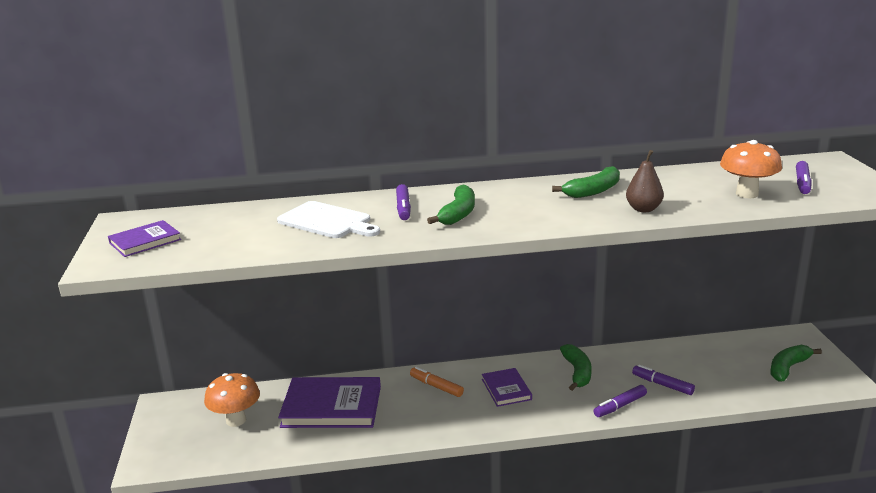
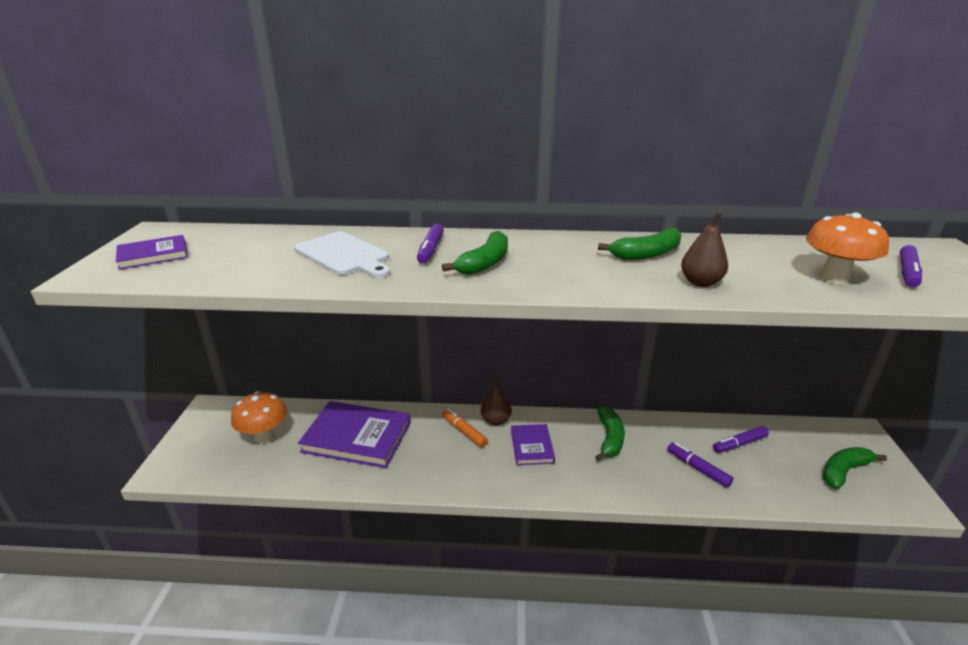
camera: 10 degrees right, 5 degrees up
(464, 373) = (496, 420): none -> brown pear
(620, 406) = (646, 487): purple marker -> purple marker (739, 444)

